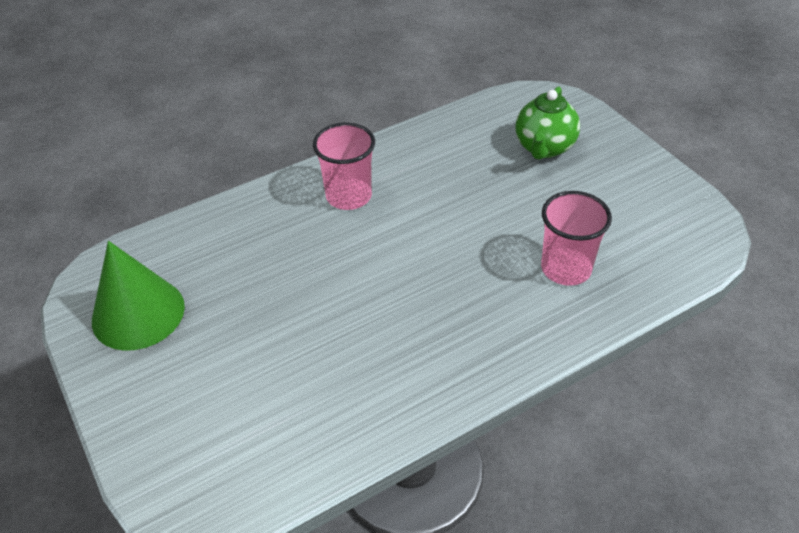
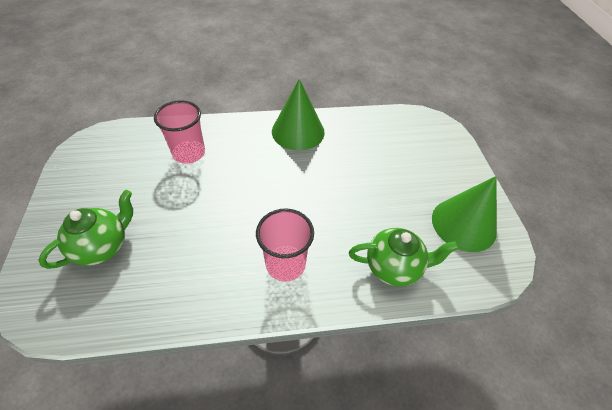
camera: 160 degrees left, 5 degrees up
(227, 233) = (393, 267): none -> green teapot
(437, 370) = (298, 131): none -> green cone

